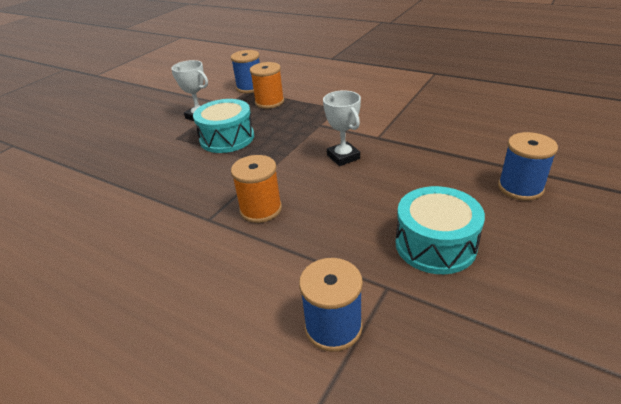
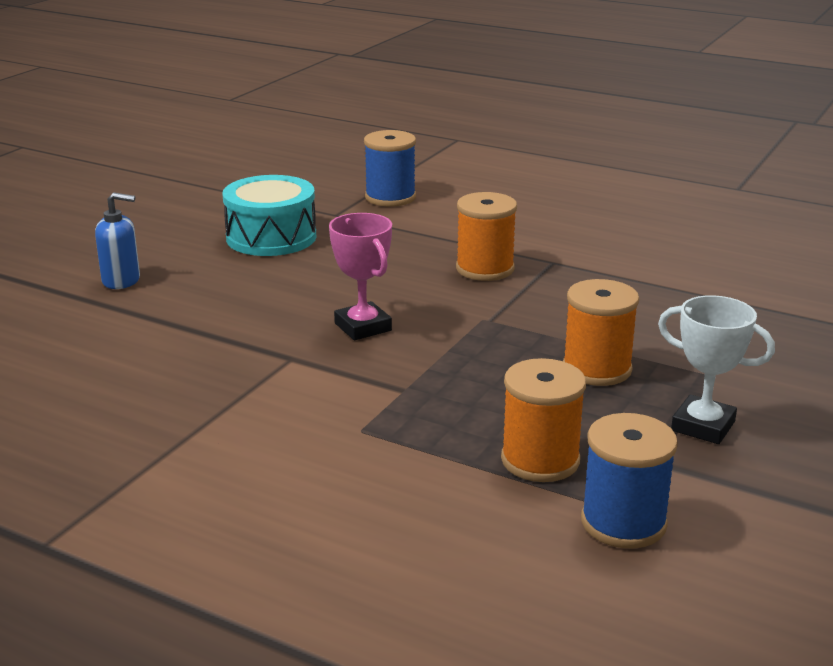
camera: 175 degrees right, 10 degrees down
(227, 138) = (596, 369): turquoise drum -> orange spool
(343, 157) = (363, 327): white trophy -> pink trophy
(520, 188) = (121, 280): blue spool -> blue soap dispenser

